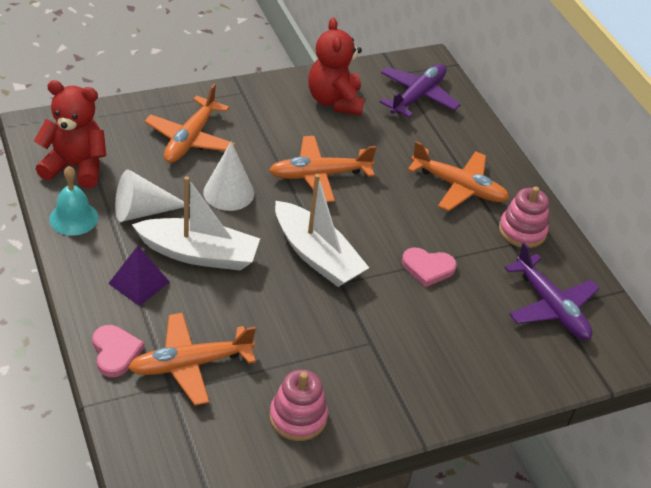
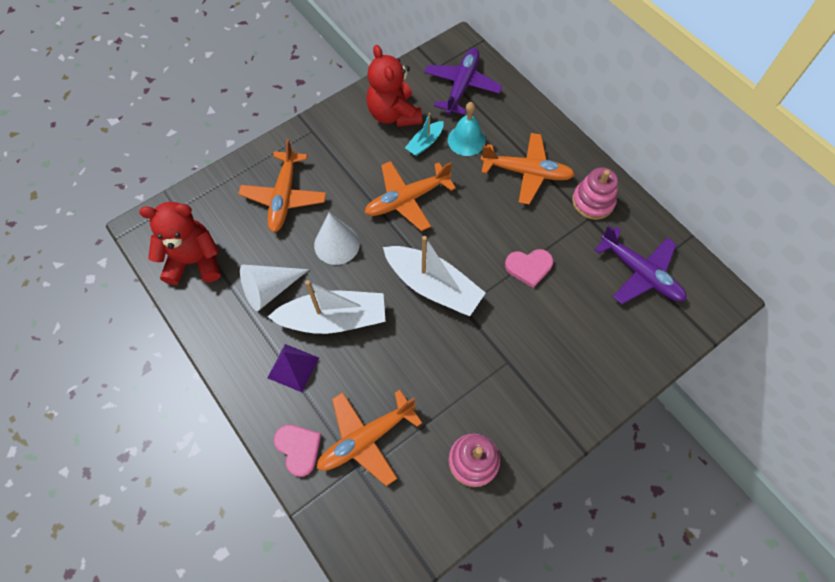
camera: 10 degrees left, 20 degrees up
(73, 218) = (212, 317): turquoise bell -> turquoise bell (466, 140)
(358, 133) = (425, 143): none -> turquoise boat

